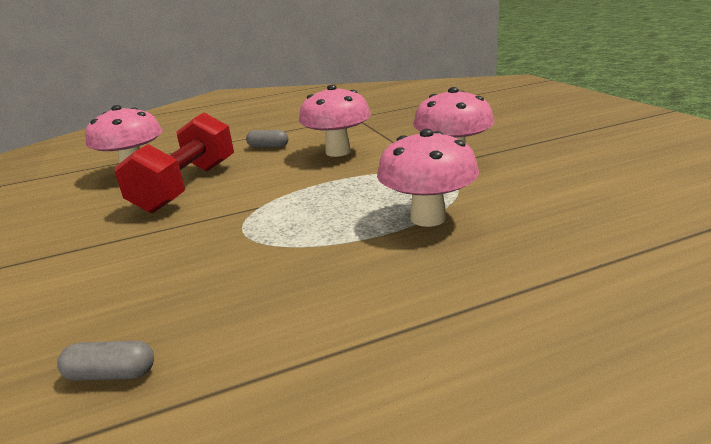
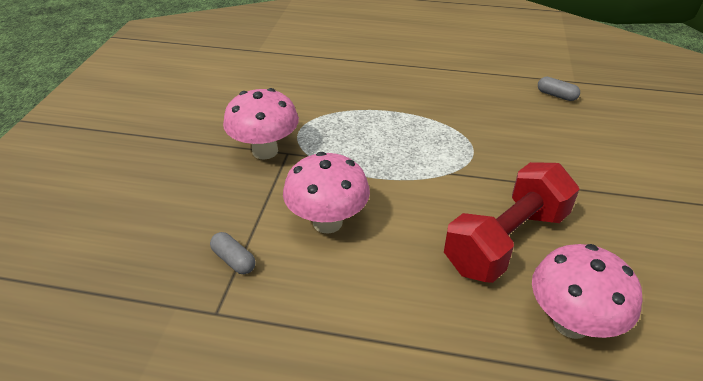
camera: 150 degrees left, 15 degrees up
(268, 146) = (385, 287): grey capsule -> grey capsule (234, 260)
(428, 218) = (355, 109): pink mushroom -> none

